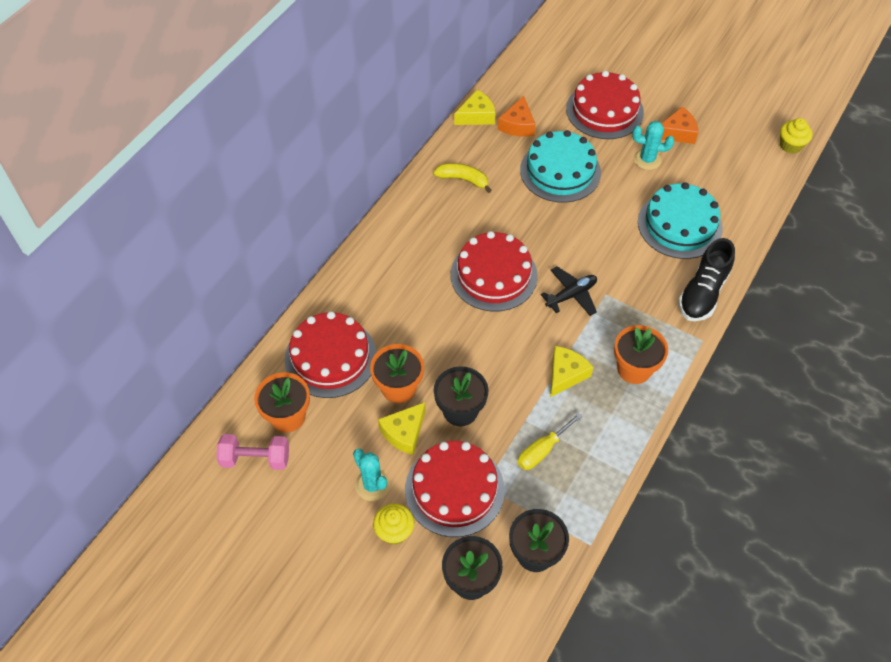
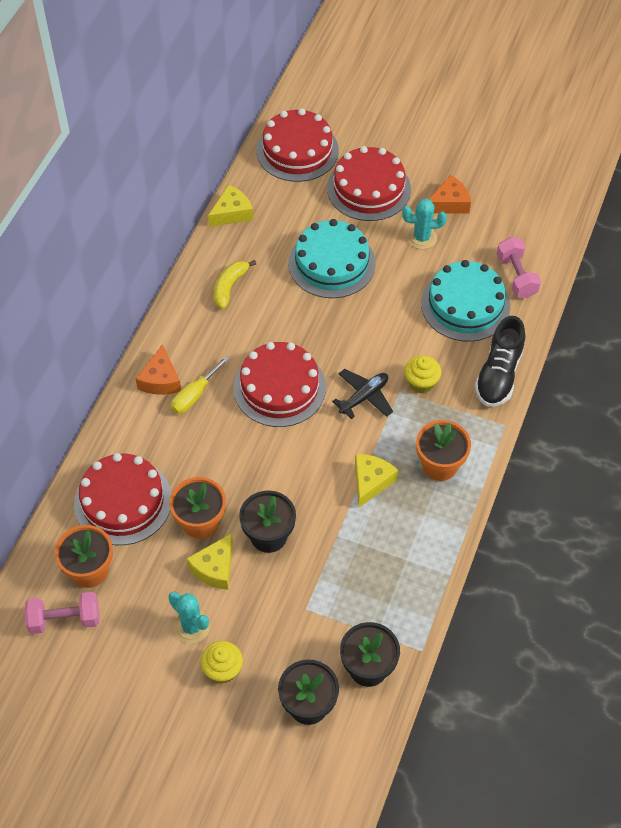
camera: 10 degrees left, 0 degrees up
(454, 489) = (276, 617): red cake -> red cake (297, 150)
(463, 179) = (229, 287): yellow banana -> yellow banana turned 75 degrees counterclockwise
(517, 125) = (278, 218): orange cheese -> orange cheese (160, 380)
(542, 450) = (359, 564): yellow screwdriver -> yellow screwdriver (194, 395)
(732, 205) = (516, 276): none -> pink dumbbell
(790, 145) = (569, 201): yellow cupcake -> yellow cupcake (421, 383)

